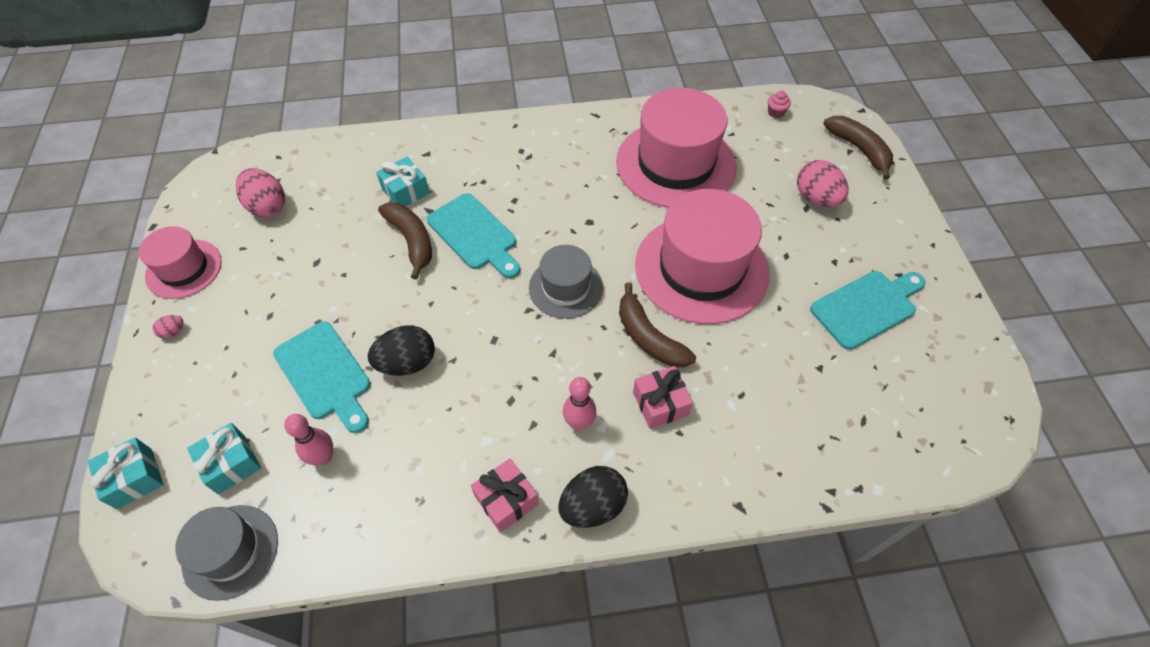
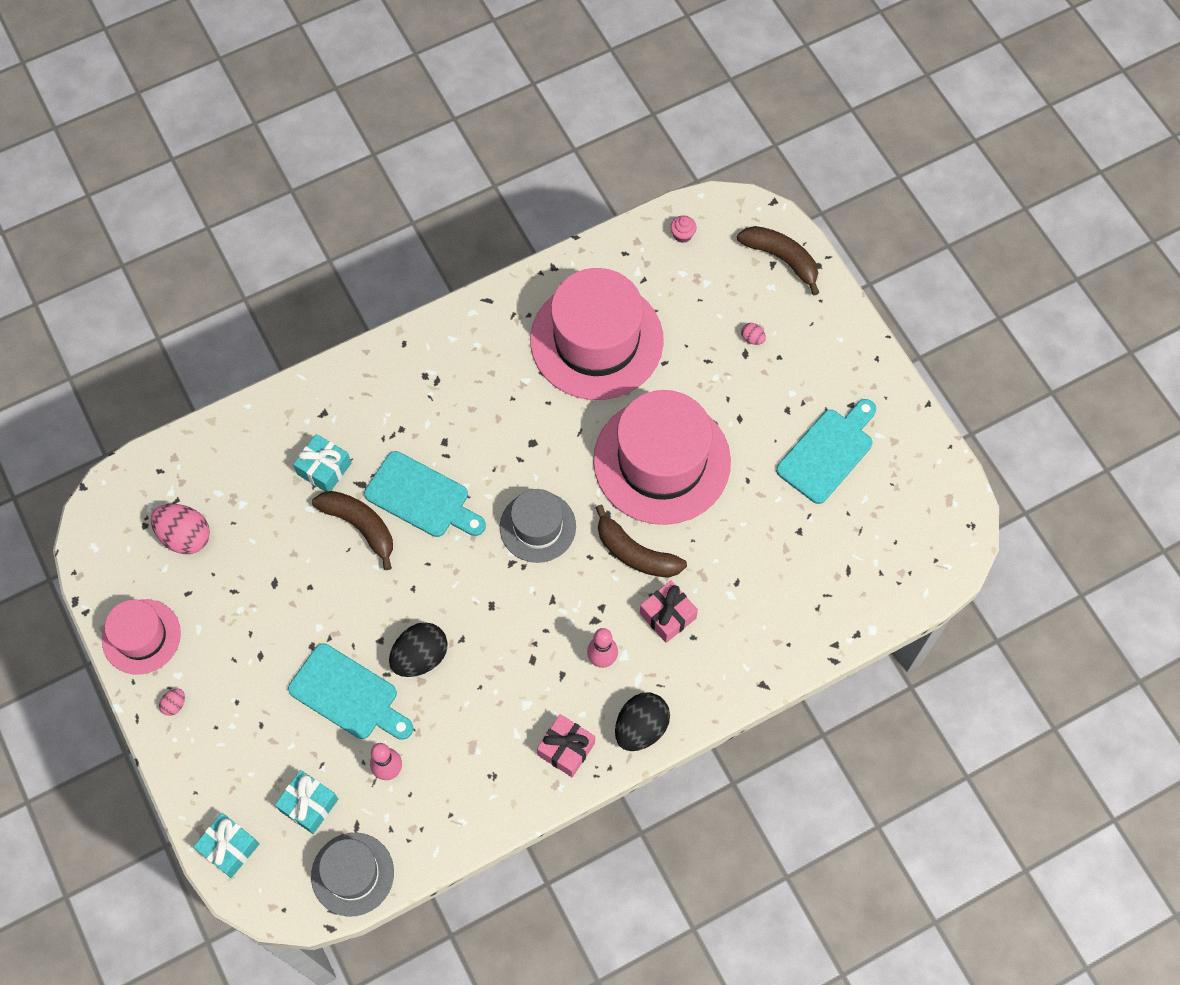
camera: 20 degrees left, 10 degrees up
(816, 198) = (752, 338): pink egg -> pink egg, size x0.46

